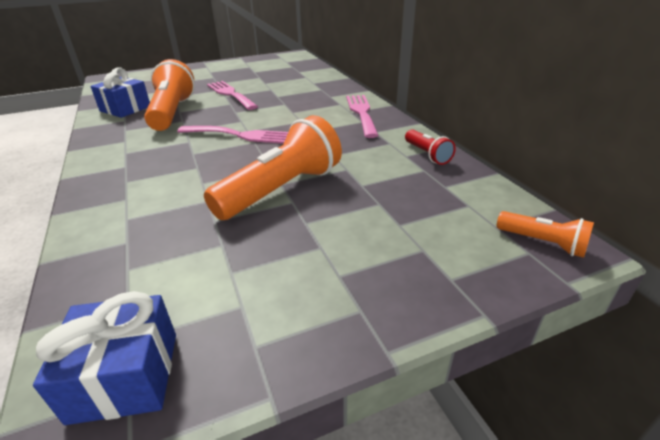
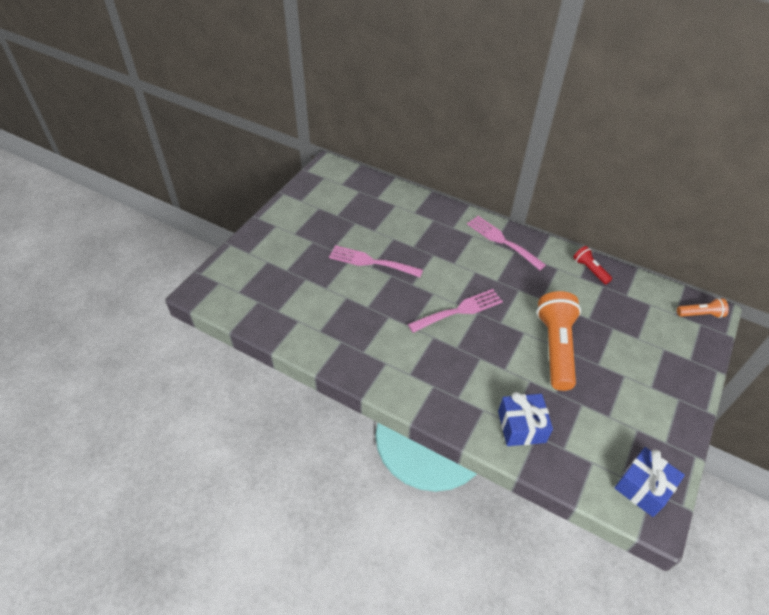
camera: 40 degrees left, 15 degrees up
(125, 109) = (314, 327): blue gift -> blue gift (521, 426)
(172, 112) = (364, 311): orange flashlight -> none
(427, 154) = (590, 270): red flashlight -> red flashlight turned 150 degrees counterclockwise

